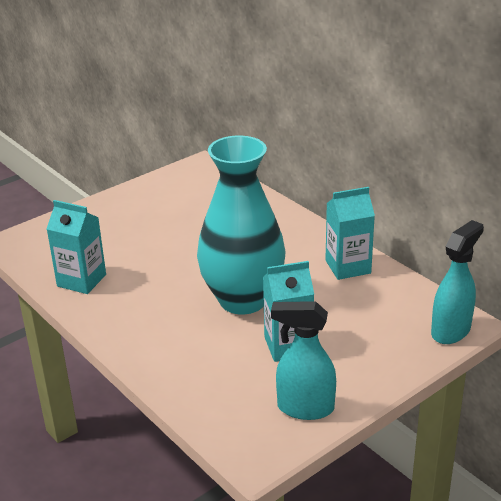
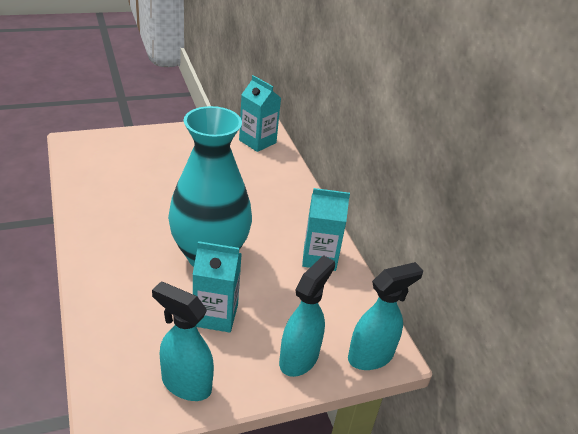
camera: 15 degrees right, 5 degrees up
(81, 280) = (97, 193): turquoise carton -> turquoise carton (257, 141)
(390, 354) = (299, 358): none -> turquoise spray bottle

